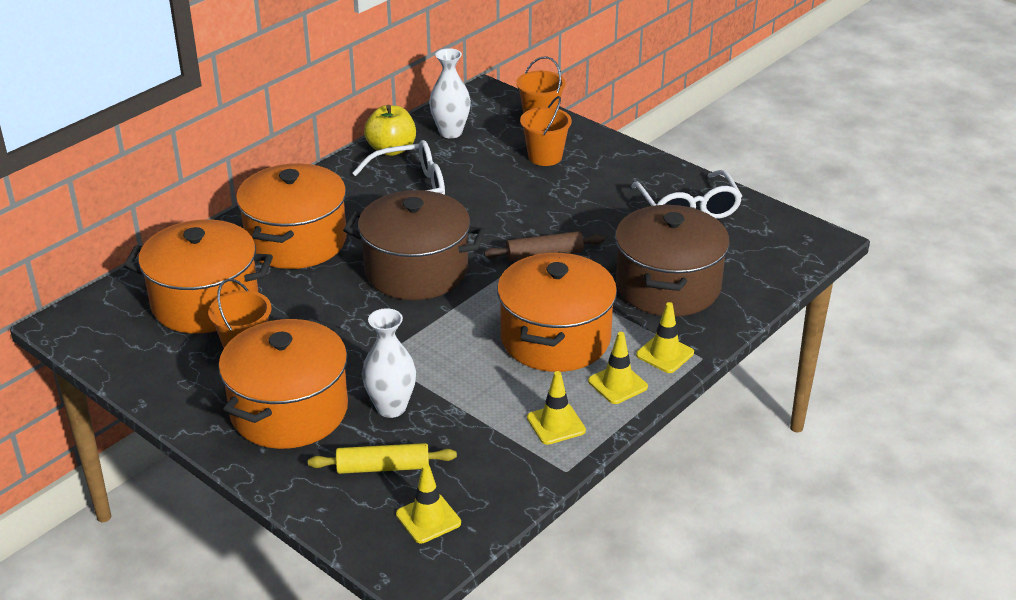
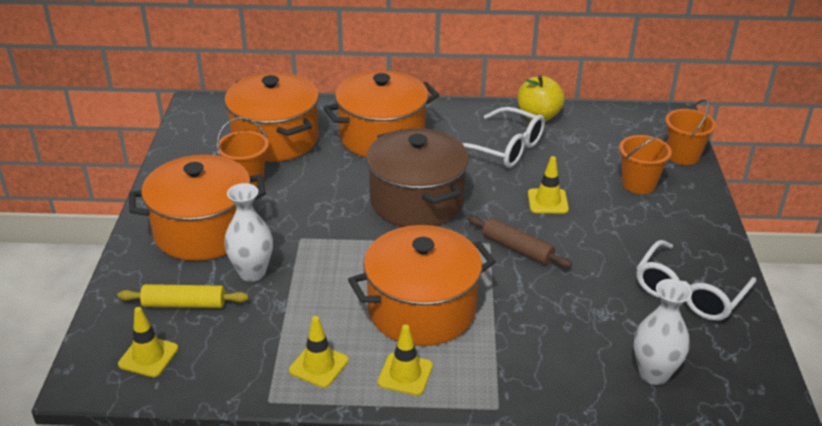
camera: 50 degrees right, 0 degrees up
(383, 467) = (184, 304): yellow rolling pin -> yellow rolling pin turned 45 degrees counterclockwise
(450, 132) = (598, 128): white vase -> white vase (654, 374)
(665, 354) = (476, 382): yellow traffic cone -> yellow traffic cone (547, 201)
(668, 286) = (567, 336): brown pot -> none

